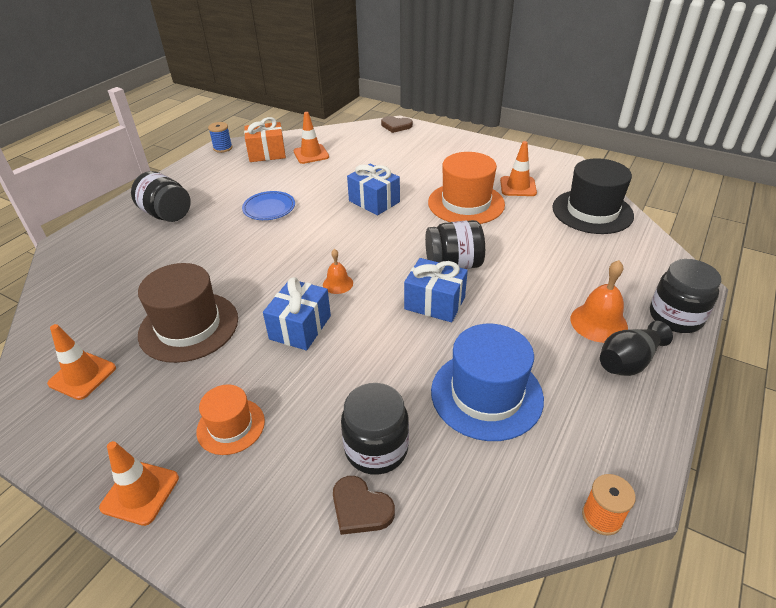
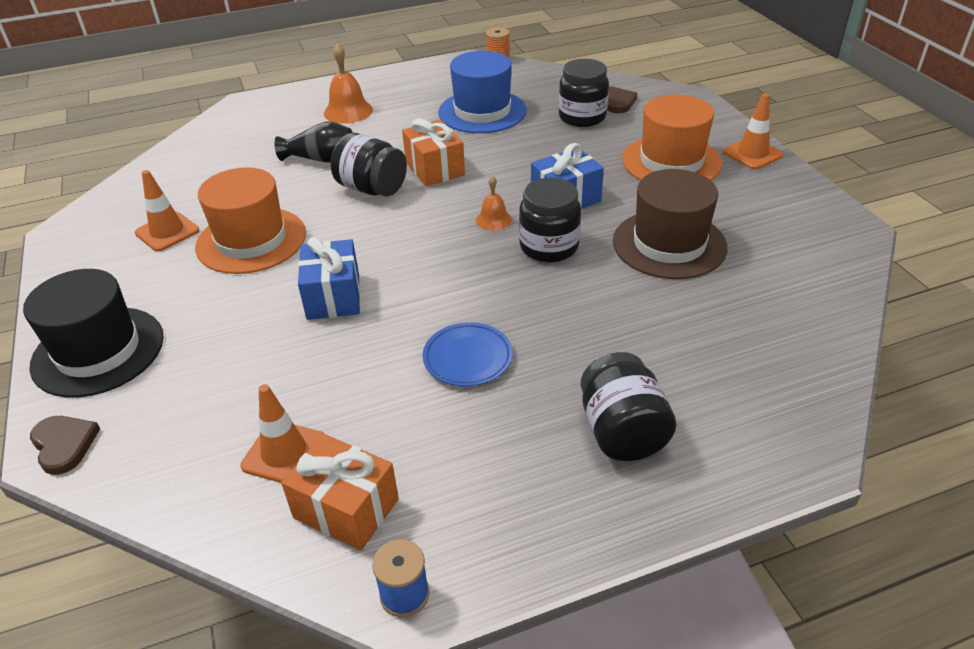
camera: 140 degrees left, 0 degrees up
(82, 376) = (790, 243): orange traffic cone -> none
(231, 426) = (671, 161): orange hat -> orange hat, size x1.73
(434, 303) = (435, 169): blue gift -> orange gift
(592, 211) = (173, 174): black hat -> black hat (98, 351)
(628, 362) = (373, 91): black vase -> black vase (321, 159)
(675, 317) = (298, 95): black jar -> black jar (549, 247)

